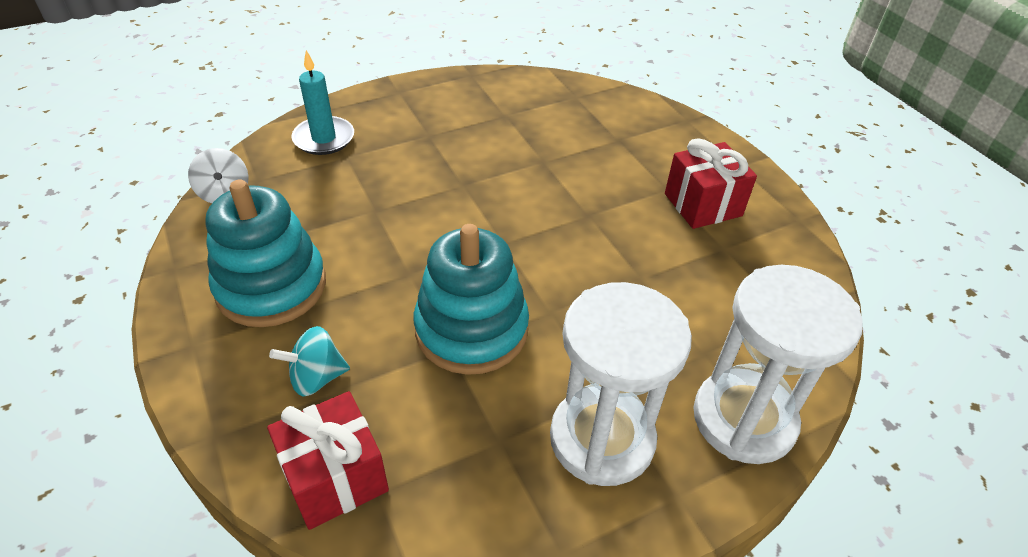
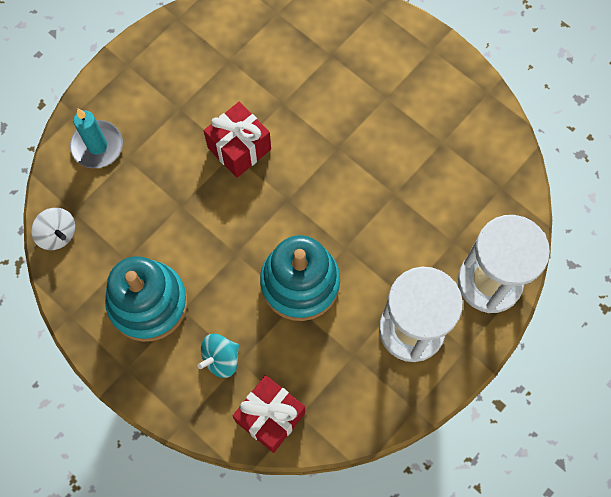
camera: 20 degrees left, 25 degrees up
(703, 205) = (416, 104): red gift -> red gift (239, 148)

